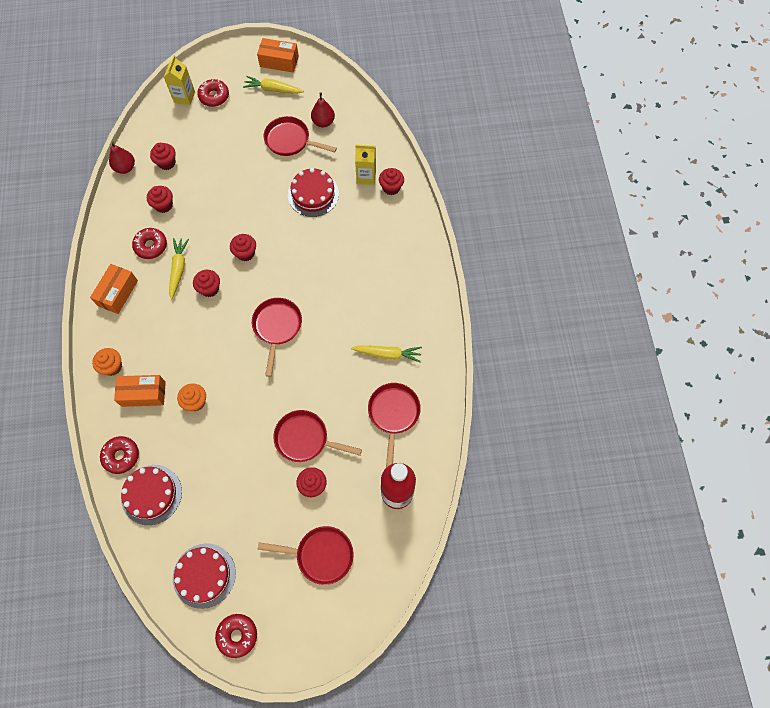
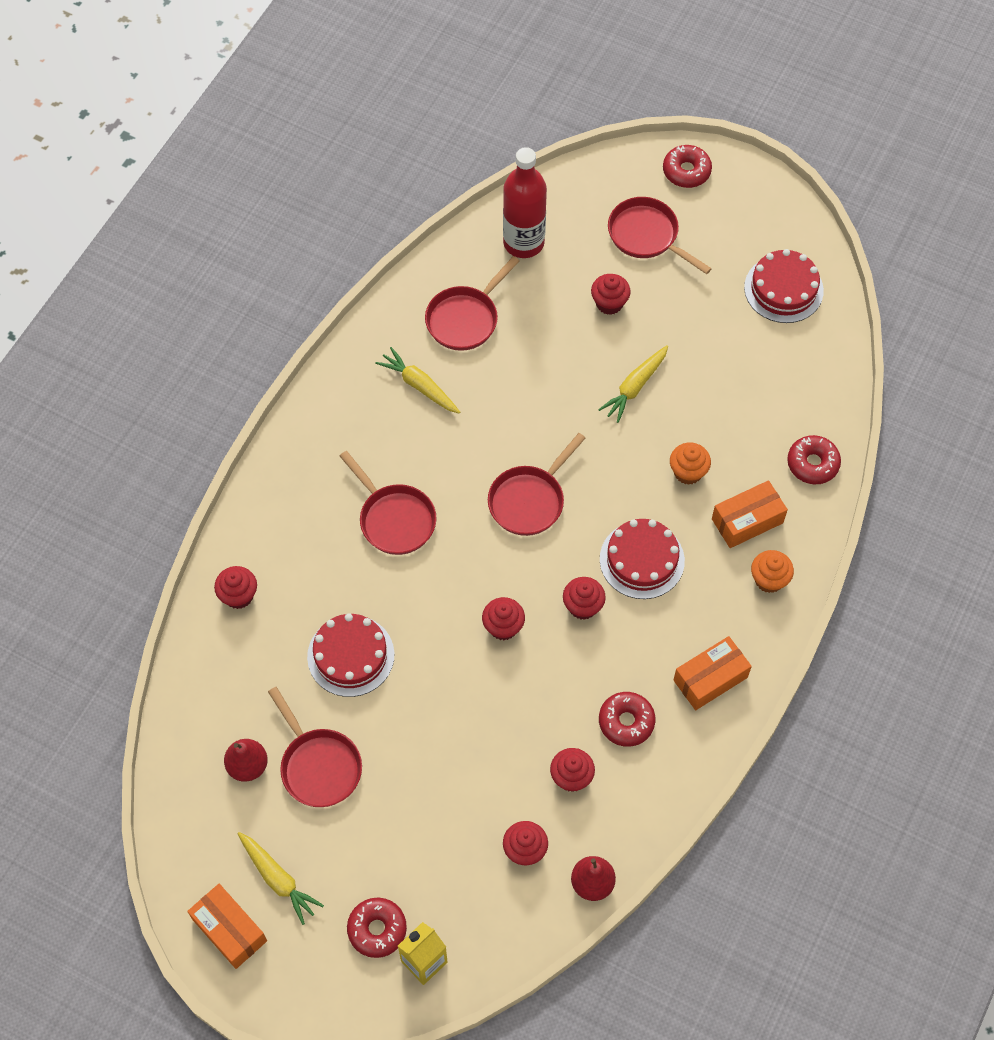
camera: 145 degrees left, 5 degrees down
(143, 394) = (747, 521): orange box -> orange box turned 60 degrees counterclockwise
(151, 494) = (798, 401): red cake -> red cake (642, 560)
(178, 269) = (608, 661): yellow carrot -> yellow carrot (635, 387)
(237, 635) = (780, 218): red donut -> red donut (686, 171)
(305, 439) = (584, 354): red pan -> red pan (394, 519)
(366, 176) = (258, 635): yellow carton -> none

